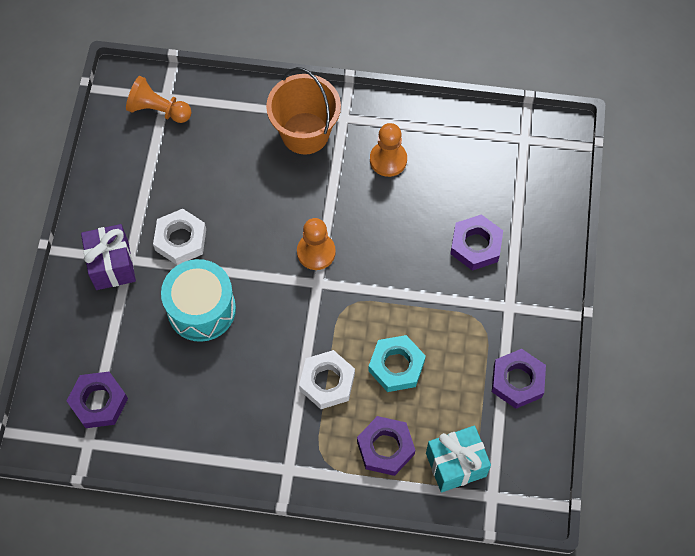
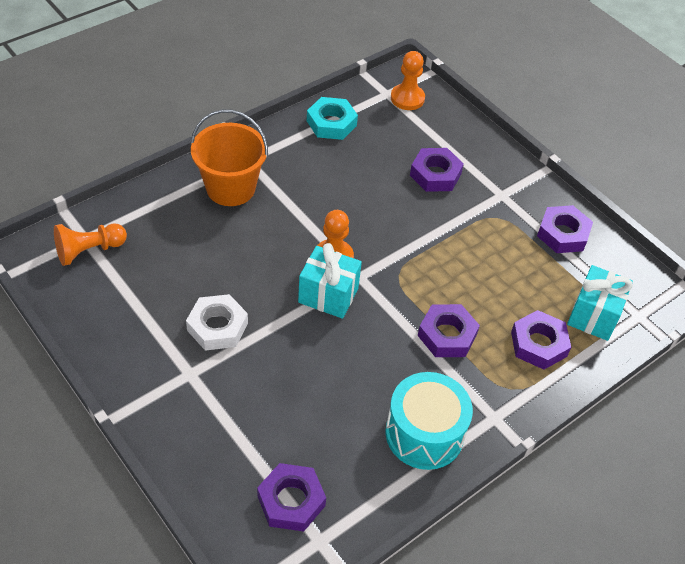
camera: 50 degrees left, 15 degrees down
(112, 265) = (180, 389): purple gift -> none
(201, 309) = (293, 362): turquoise drum -> turquoise drum (424, 433)
(279, 279) = (328, 295): none -> turquoise gift
(327, 382) = (447, 335): white nut -> purple nut
(388, 160) = (312, 164): orange pawn -> orange pawn (407, 98)
(396, 366) = (479, 286): turquoise nut -> turquoise nut (331, 123)

